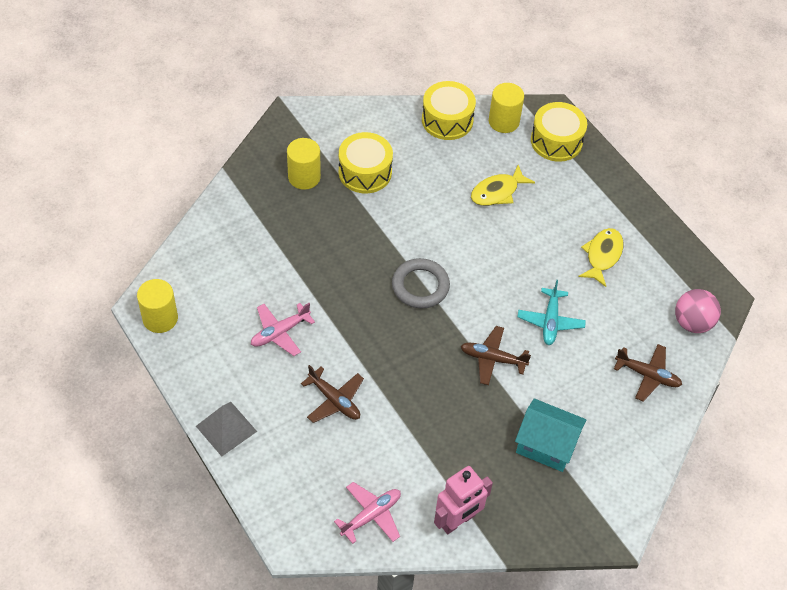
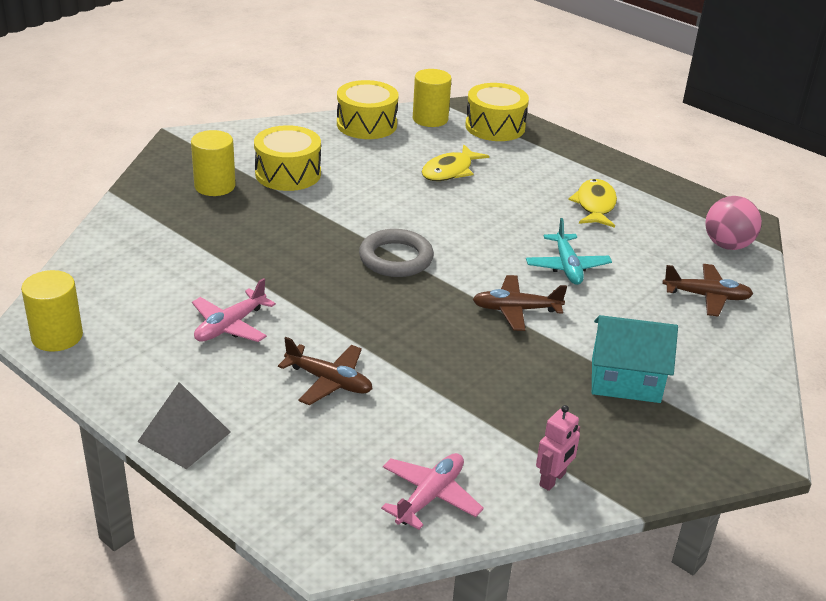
camera: 15 degrees left, 20 degrees down
(458, 521) = (553, 479): pink robot -> pink robot, size x0.62

